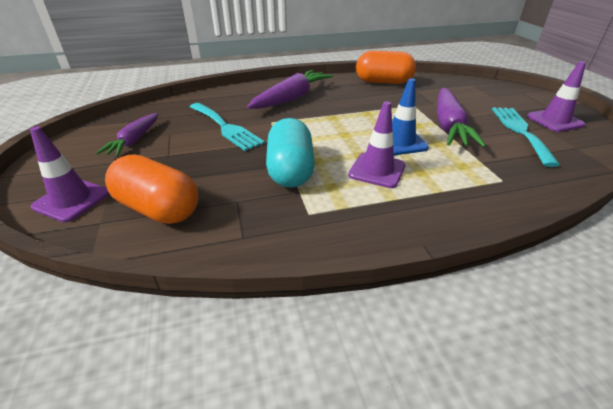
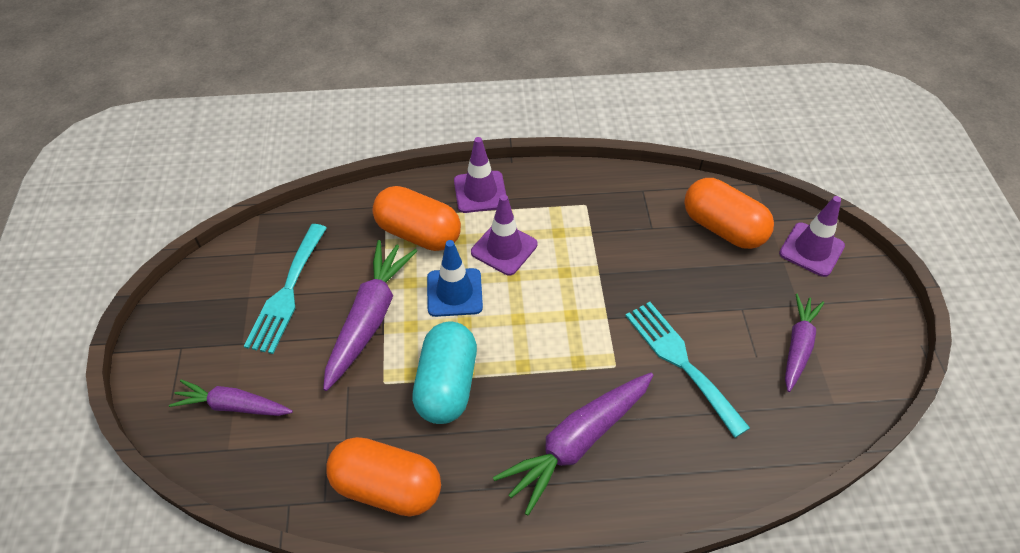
camera: 170 degrees left, 15 degrees up
(290, 170) = (597, 261): turquoise capsule -> turquoise capsule (447, 385)
(460, 172) = (418, 233): none -> orange capsule
(487, 93) = (233, 406): none -> purple carrot
(555, 121) = (216, 309): purple traffic cone -> purple traffic cone (480, 192)

